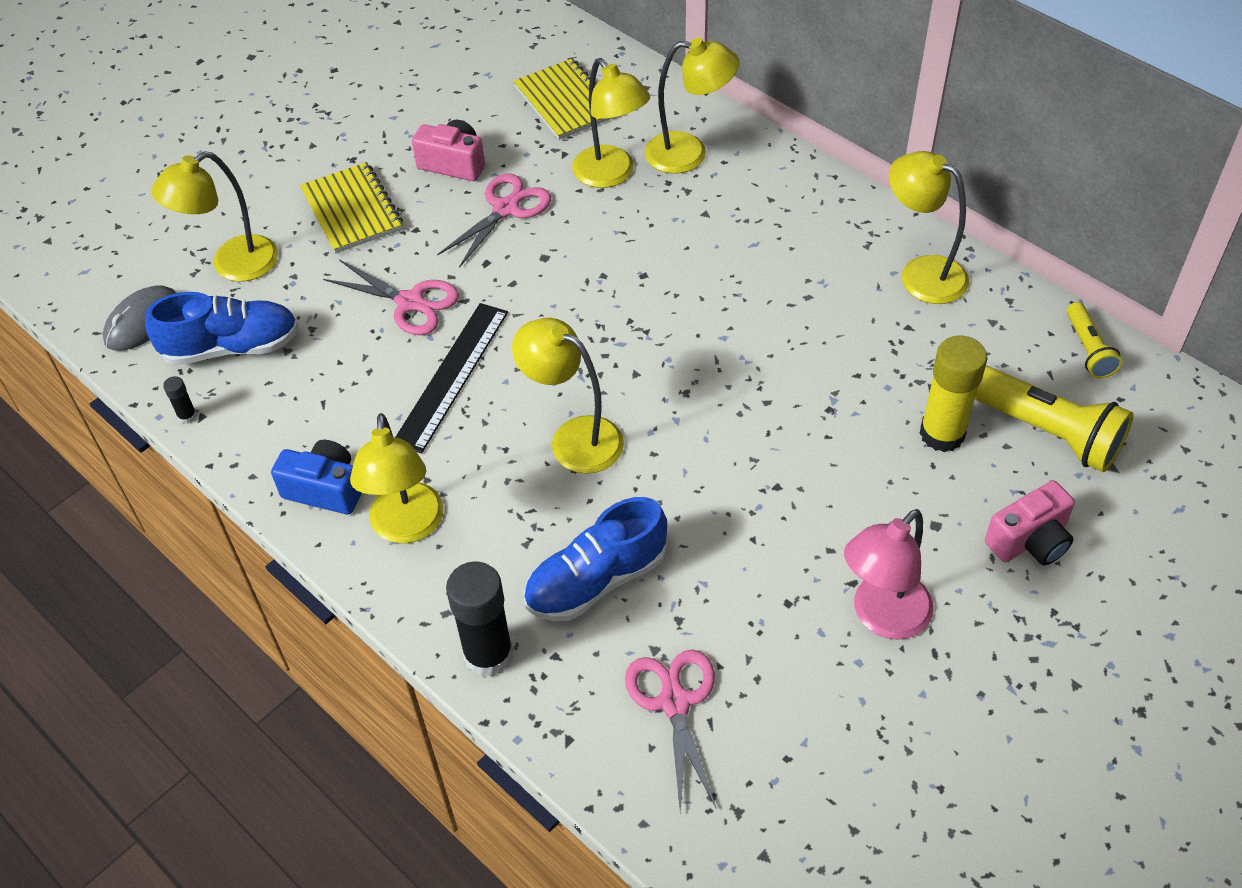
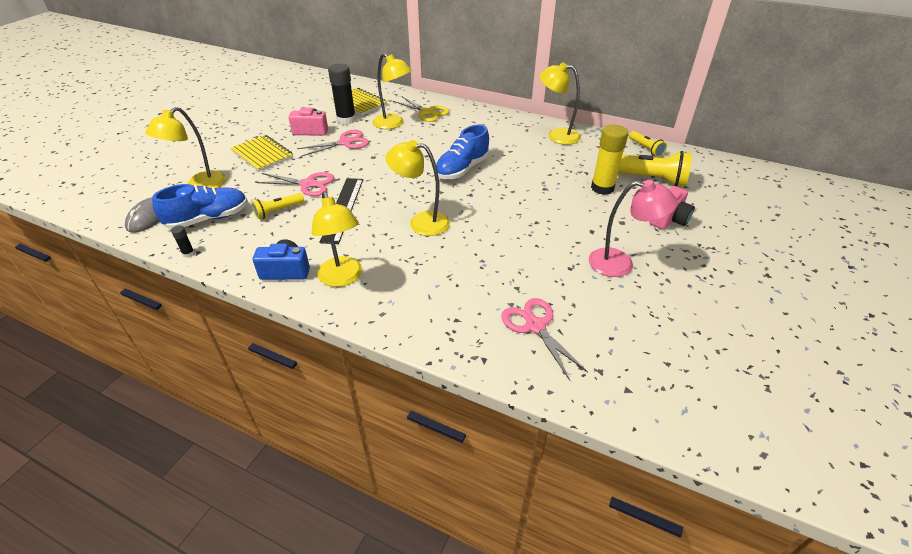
camera: 20 degrees left, 10 degrees down
(345, 355) = (278, 211): none -> yellow flashlight
(488, 655) = (416, 328): black glue stick -> black glue stick (346, 120)
(506, 209) = (345, 142): pink scissors -> pink scissors turned 45 degrees clockwise
(596, 580) = (463, 280): blue shoe -> blue shoe (462, 169)
(689, 153) = (427, 112): yellow lamp -> yellow scissors
(882, 617) = (620, 264): pink lamp -> pink lamp turned 105 degrees counterclockwise

